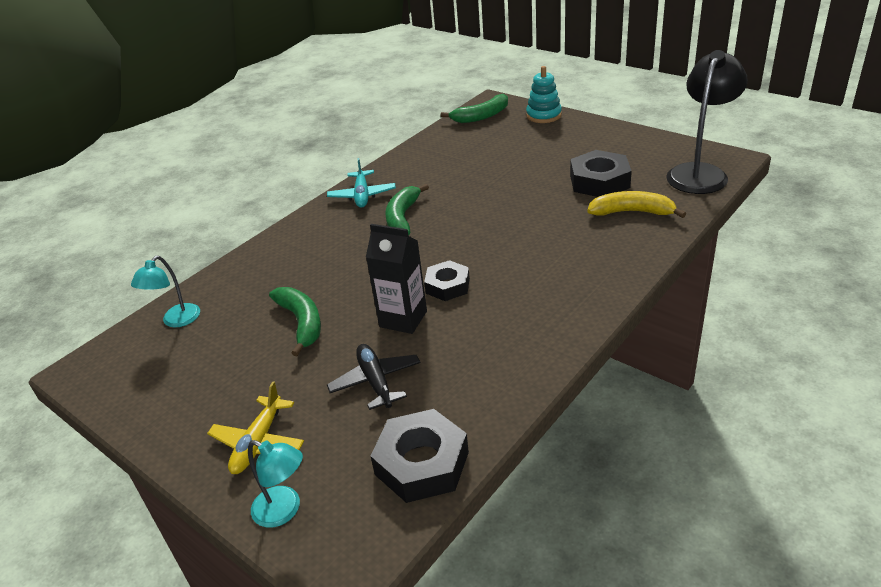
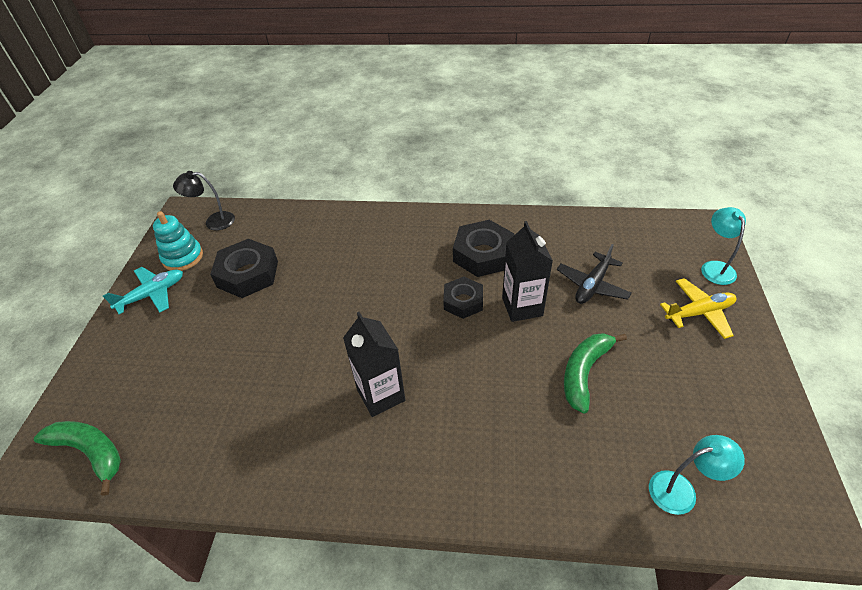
camera: 125 degrees left, 10 degrees up
(362, 195) = (353, 471): turquoise plane -> turquoise plane (152, 294)
(403, 218) = (381, 395): green banana -> black carton
(422, 463) = (623, 231): black nut -> black nut (483, 254)
(543, 115) = (87, 379): turquoise stacking toy -> turquoise stacking toy (183, 257)
(632, 212) = (295, 238): yellow banana -> none
(700, 173) = (213, 221): black lamp -> black lamp, size x0.54

